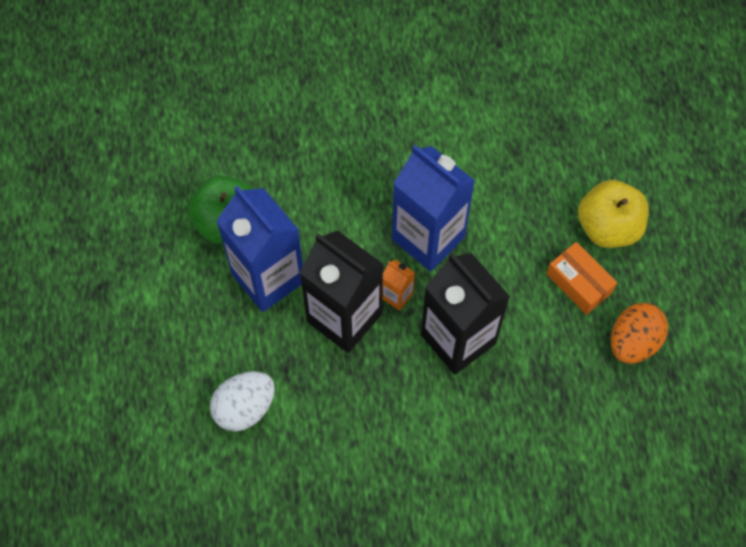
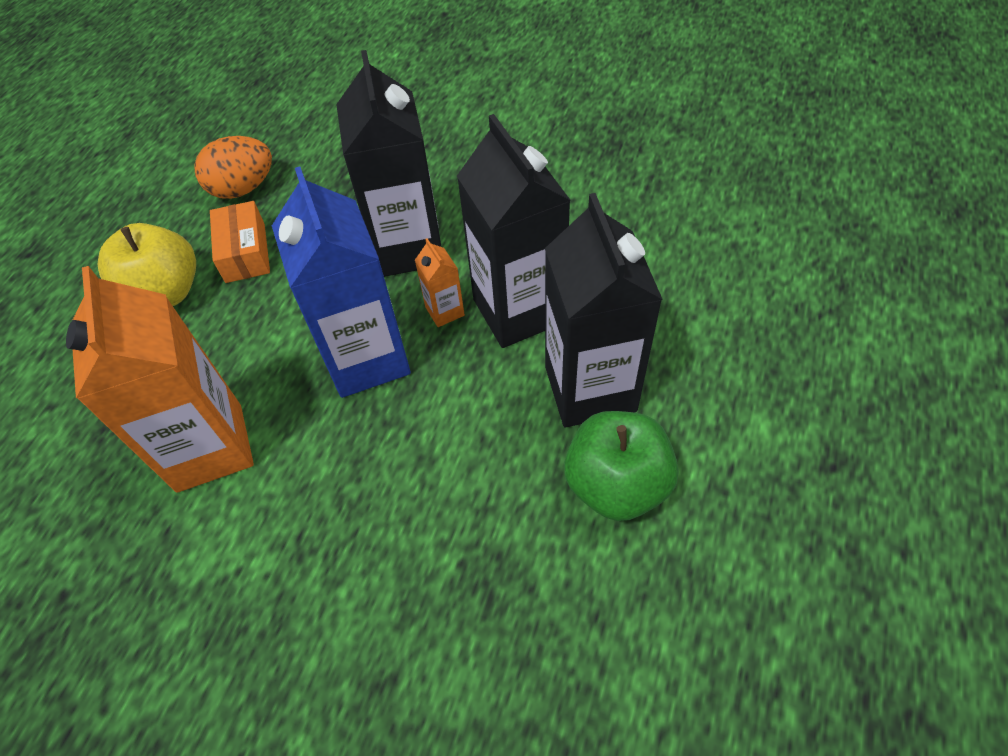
camera: 150 degrees left, 10 degrees down
(245, 408) = (675, 264): white egg -> none
(268, 278) = (590, 388): blue carton -> black carton
(485, 143) = (210, 447): none -> orange carton

